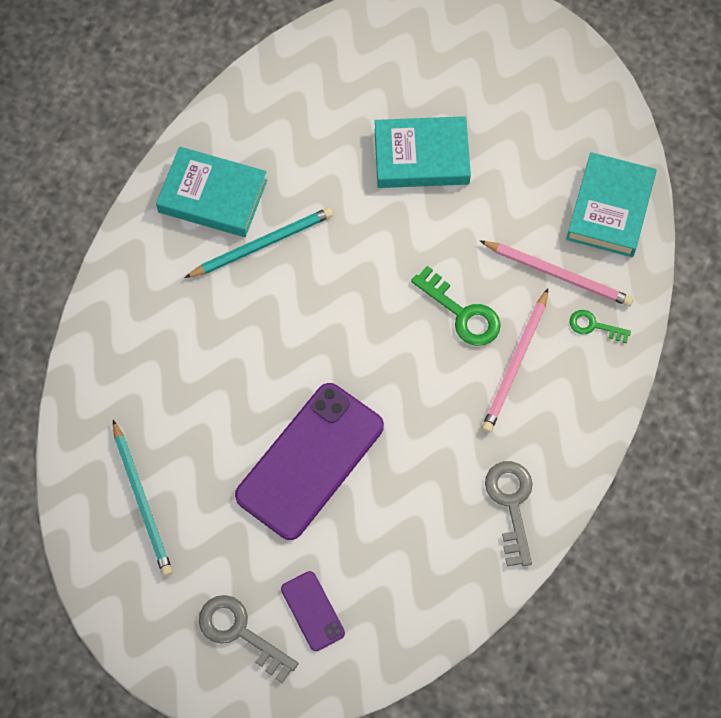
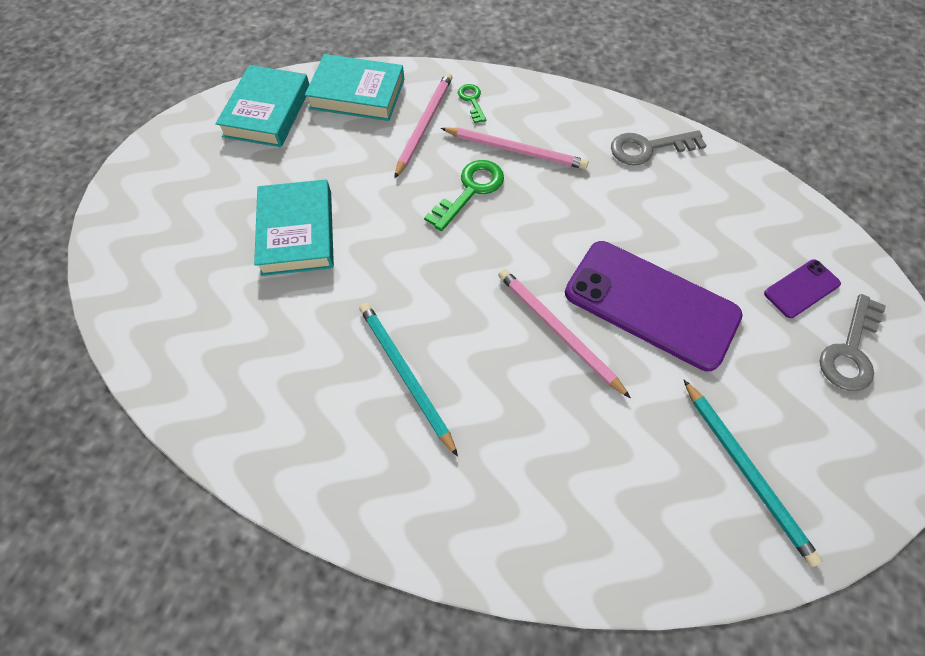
camera: 95 degrees left, 5 degrees down
(142, 501) = (746, 471): turquoise pencil -> turquoise pencil turned 90 degrees clockwise
(212, 196) = (342, 438): turquoise book -> turquoise book (267, 112)
(290, 373) = (557, 331): none -> pink pencil
(594, 326) = (472, 101): green key -> green key turned 150 degrees clockwise

